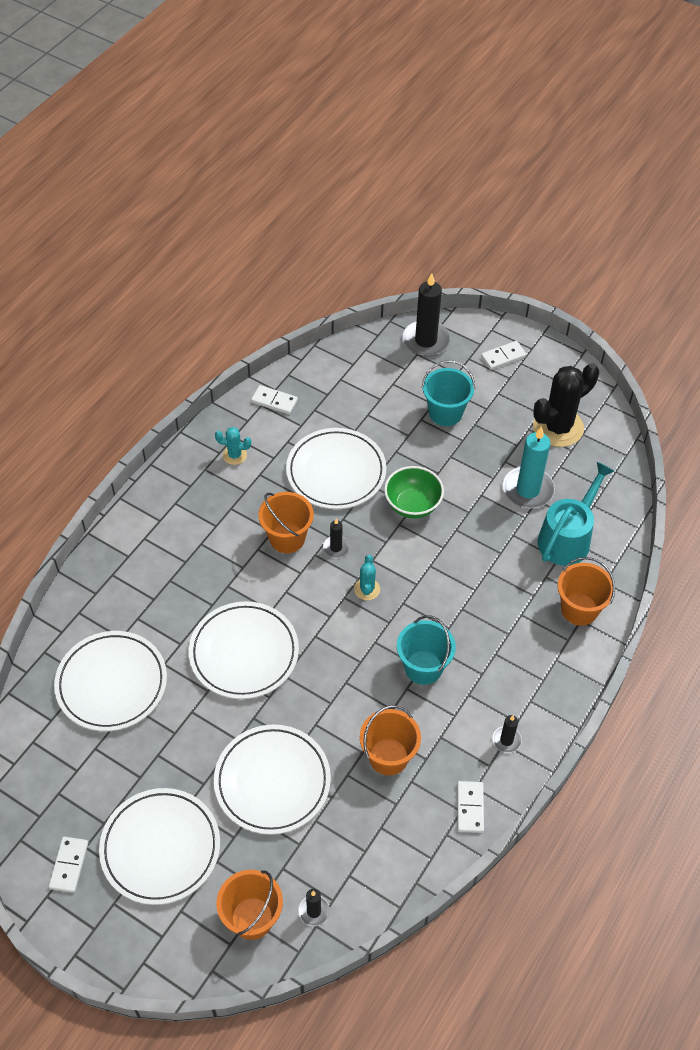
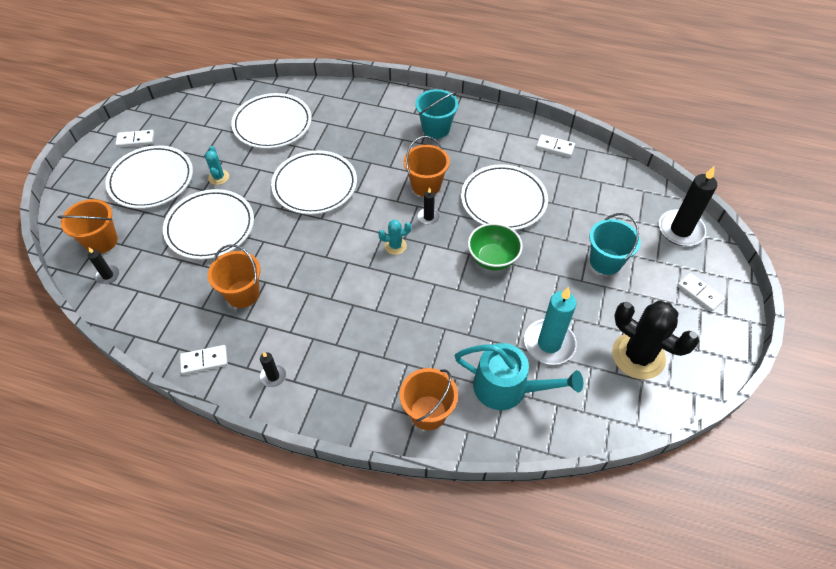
camera: 75 degrees right, 0 degrees up
(234, 455) = (490, 137): turquoise cactus -> turquoise cactus (218, 177)
(274, 401) = (555, 147): white domino -> white domino turned 75 degrees counterclockwise
(423, 667) = (331, 300): turquoise bucket -> turquoise bucket (436, 129)

